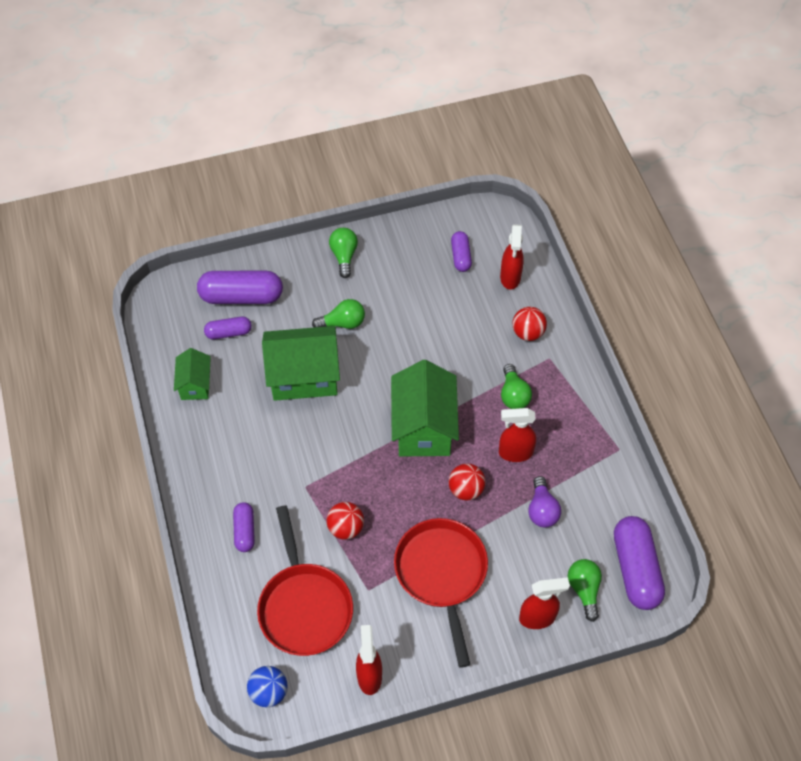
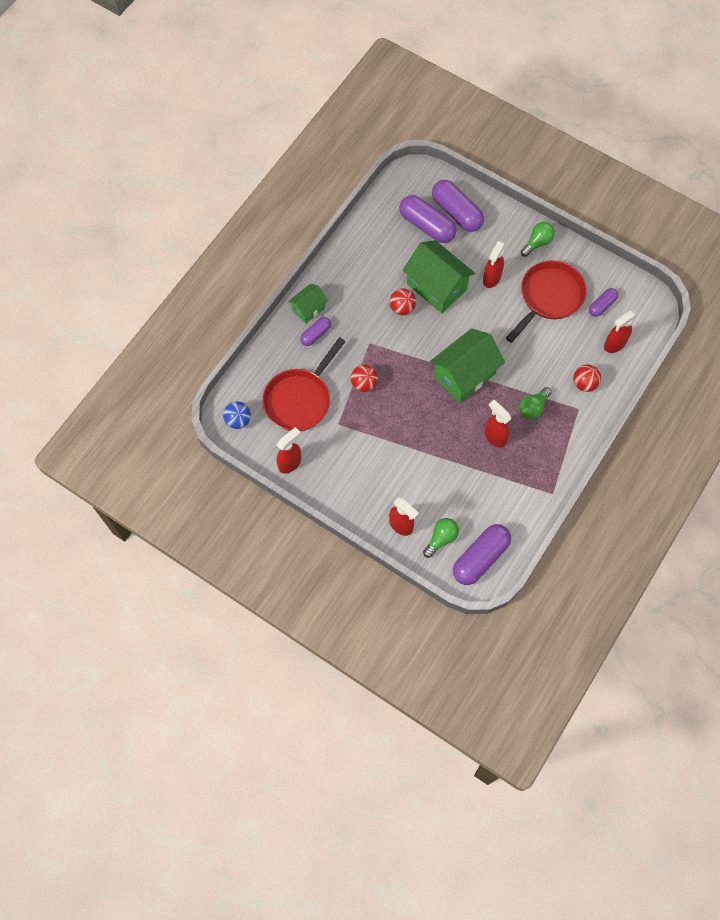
camera: 50 degrees right, 10 degrees up
(195, 384) = (378, 237): green house -> green house (308, 309)
(228, 332) = (427, 226): purple capsule -> purple capsule, size x1.82
(343, 323) = (491, 279): green light bulb -> red spray bottle
(442, 574) = (381, 455): red pan -> red pan (548, 297)
(466, 489) = (446, 428): red ball -> red ball (402, 308)
(542, 510) = (471, 479): purple light bulb -> none

